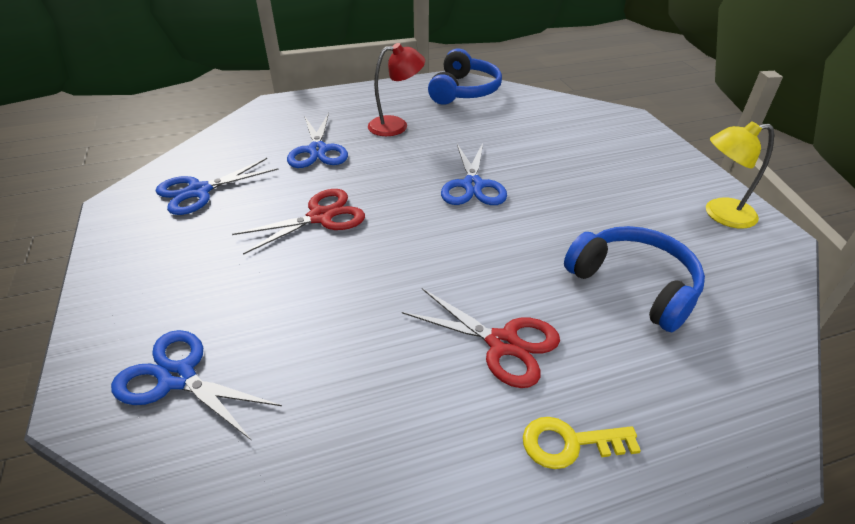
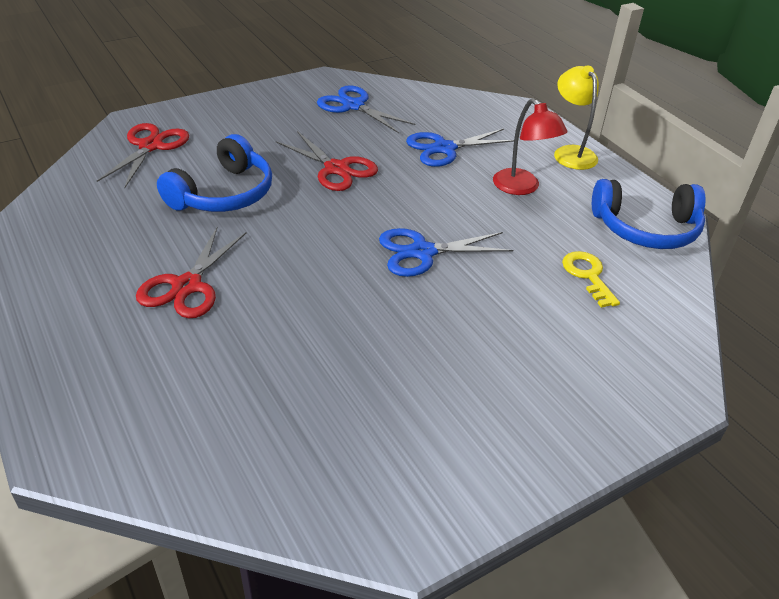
camera: 75 degrees right, 0 degrees up
(178, 377) = (150, 146): blue scissors -> red scissors
(569, 443) = (82, 326): yellow key -> yellow key (588, 275)
(634, 285) = (277, 377): blue headphones -> blue headphones (223, 194)
(720, 214) = (442, 477): yellow lamp -> yellow lamp (571, 153)

